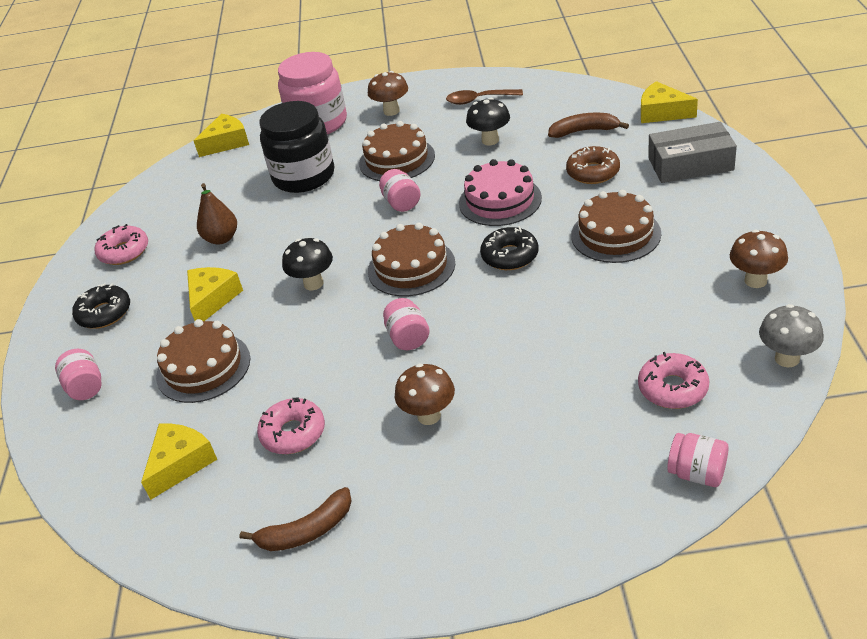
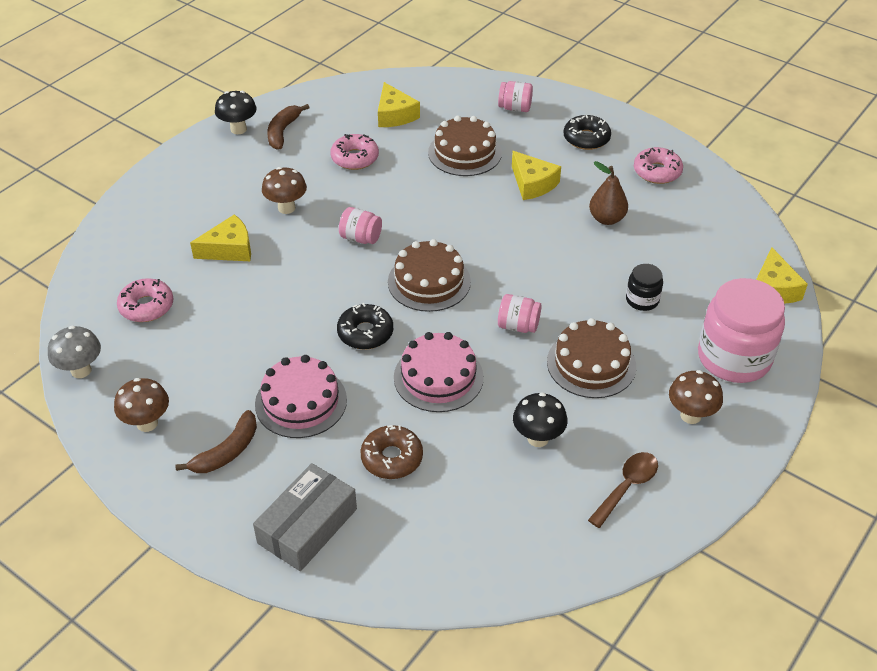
camera: 125 degrees right, 5 degrees up
(304, 176) = (642, 300): black jar -> black jar, size x0.48
(313, 283) = (481, 231): black mushroom -> black mushroom (238, 129)
(584, 131) = (460, 509): brown banana -> brown banana (227, 451)
(615, 234) = (301, 401): brown cake -> pink cake
(661, 112) = (408, 590): yellow cheese -> yellow cheese (229, 249)
(697, 473) = (92, 268): pink jar -> none

